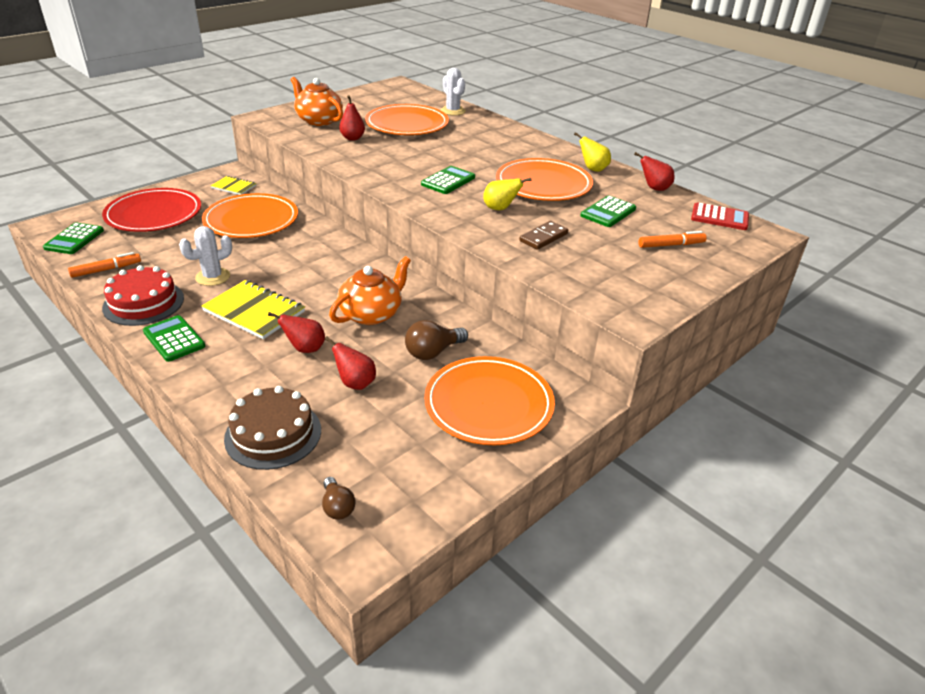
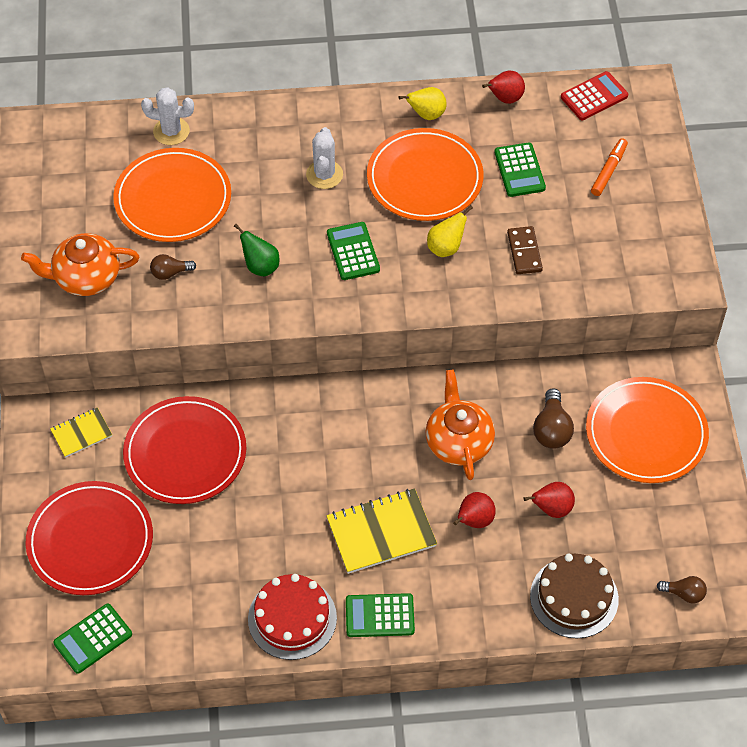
camera: 50 degrees left, 20 degrees up
(74, 239) = (93, 639): green calculator -> green calculator turned 90 degrees clockwise
(106, 270) = (194, 629): orange marker -> none
(213, 277) = (286, 540): white cactus -> white cactus (324, 175)
(251, 220) = (185, 453): orange plate -> red plate
(352, 138) = (170, 273): red pear -> brown light bulb
(394, 159) = (260, 266): none -> green pear

